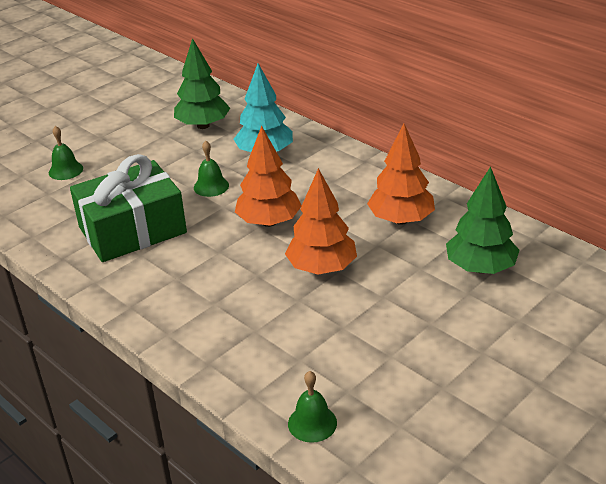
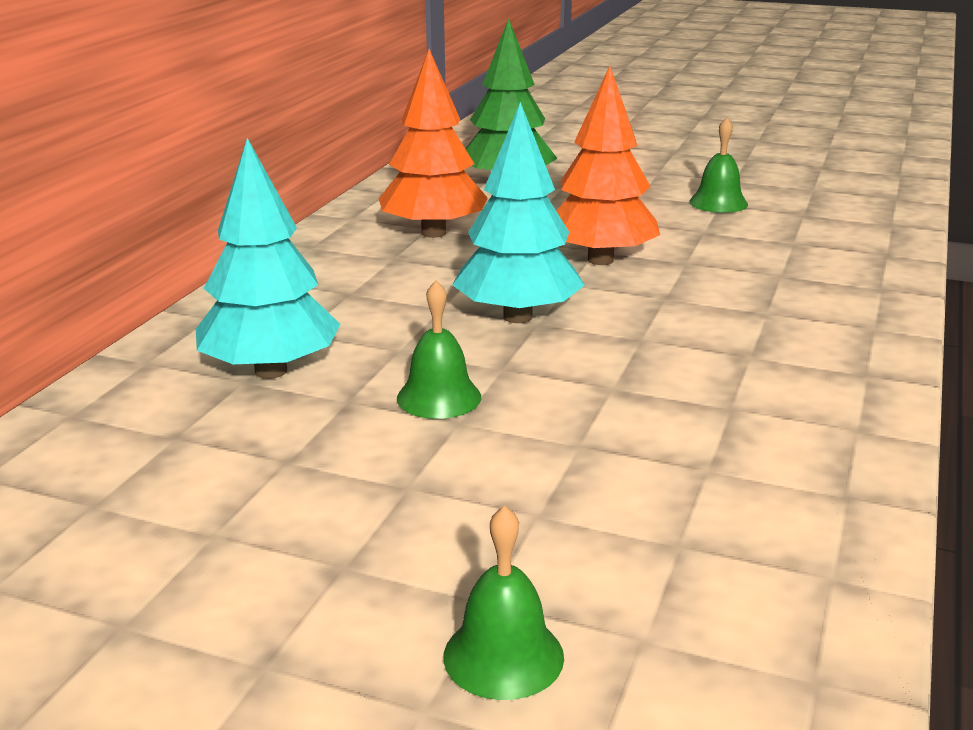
camera: 115 degrees left, 10 degrees down
(132, 230) = (668, 441): green gift -> none
(203, 125) = (149, 483): green tree -> none
(269, 222) = (517, 317): orange tree -> turquoise tree
(312, 423) = (874, 220): green bell -> green bell (718, 203)

